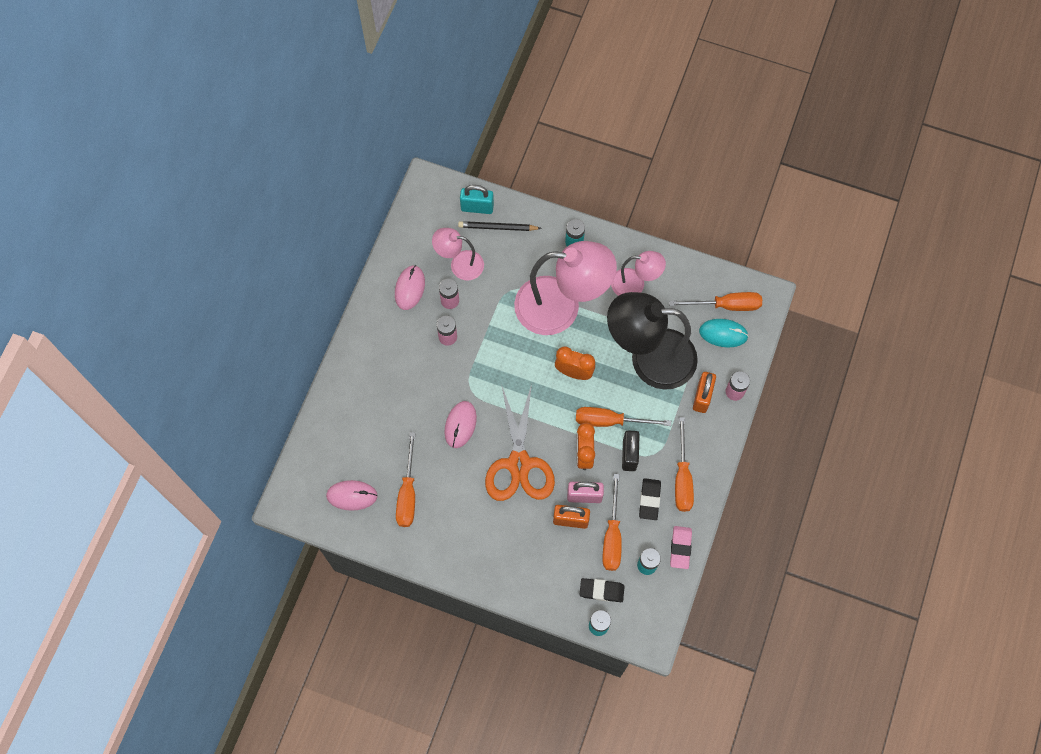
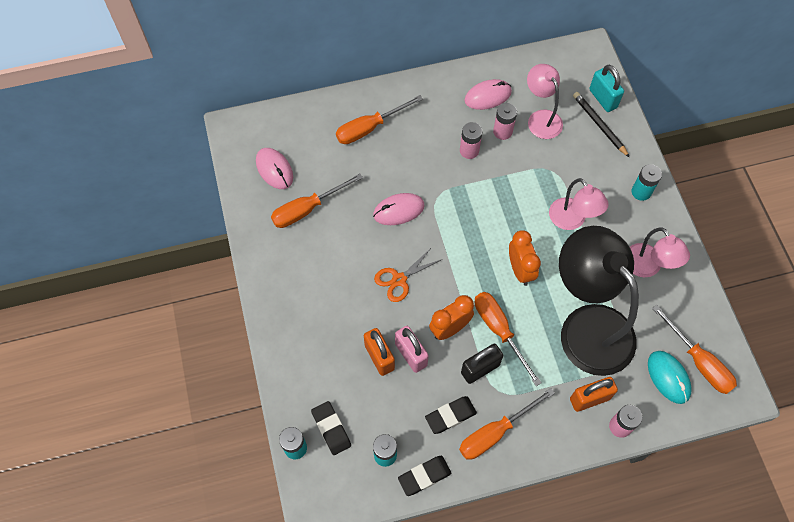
camera: 55 degrees right, 5 degrees down
(519, 464) = (399, 279): orange scissors -> orange scissors, size x0.52
(561, 307) = (572, 220): pink lamp -> pink lamp, size x0.52
(612, 536) = (391, 404): orange screwdriver -> orange screwdriver (369, 128)
(680, 548) = (424, 476): pink eraser -> black eraser

